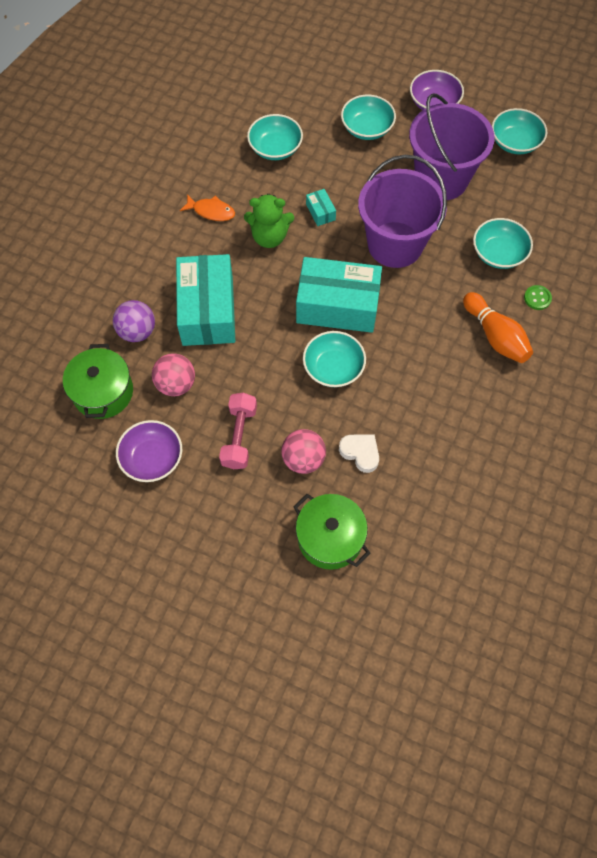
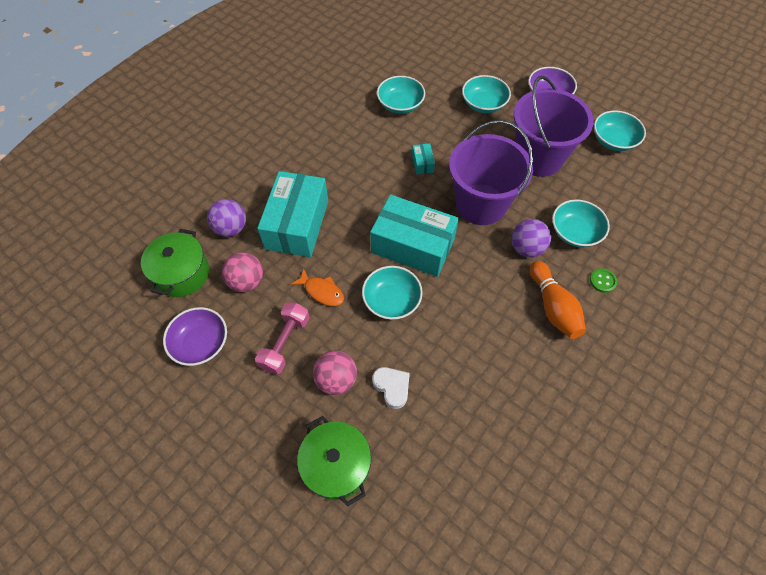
camera: 15 degrees right, 5 degrees down
(211, 211) = (329, 143): orange fish -> orange fish (322, 291)
(269, 237) = (371, 174): green teddy bear -> none
(454, 281) = (526, 248): none -> purple ball

